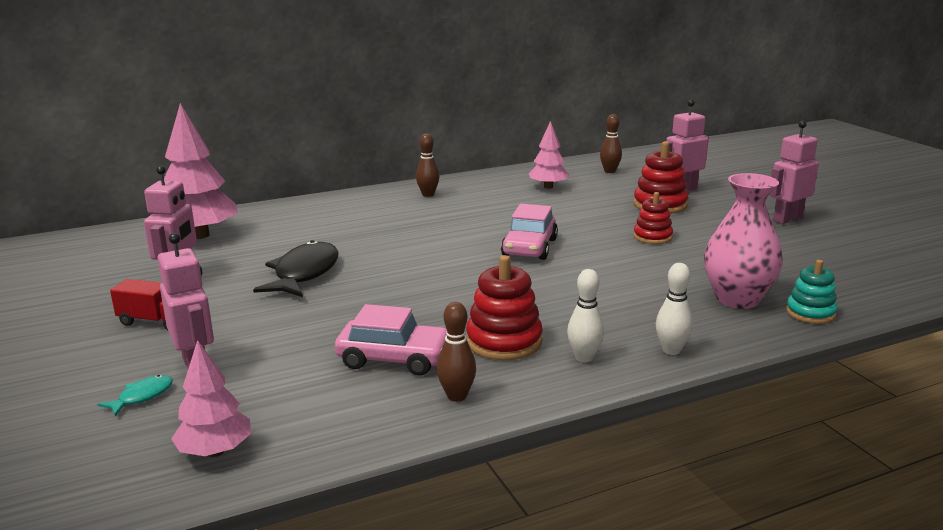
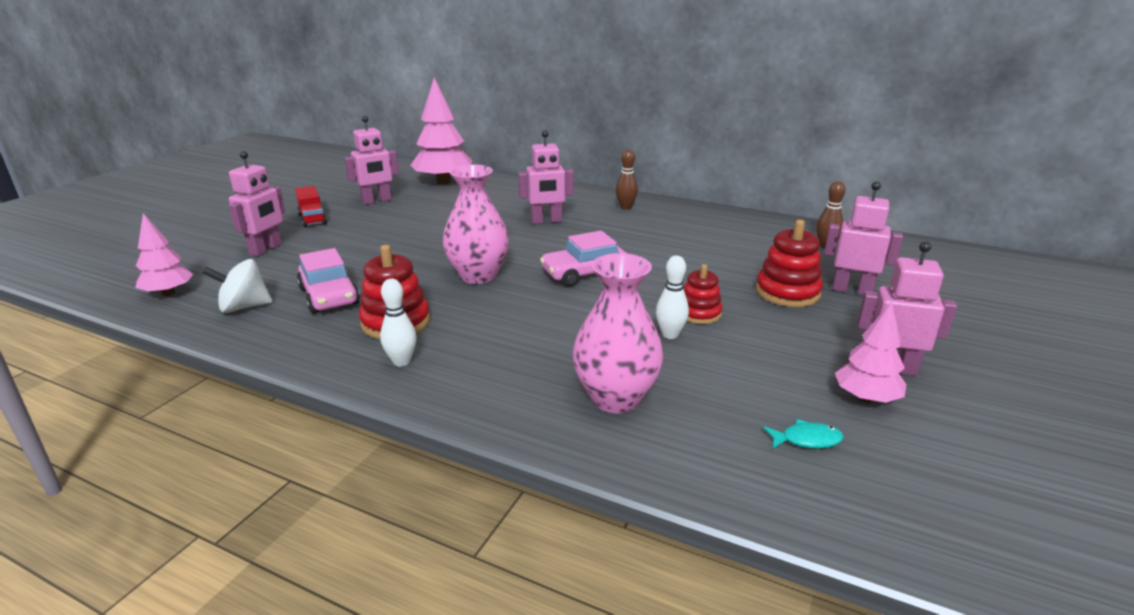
camera: 50 degrees right, 5 degrees up
(142, 396) = (219, 252): turquoise fish -> turquoise fish (806, 440)
(304, 274) = (426, 226): black fish -> none
(342, 409) = (244, 307): none -> white spinning top
(398, 227) = (546, 221): none -> pink robot
(456, 396) = (292, 335): brown bowling pin -> none
(465, 284) = (478, 276): none -> pink vase
(548, 187) = (730, 237): pink tree -> pink tree (866, 398)
(671, 350) = (458, 396): white bowling pin -> white bowling pin (670, 334)
(810, 313) = (641, 451): turquoise stacking toy -> none

